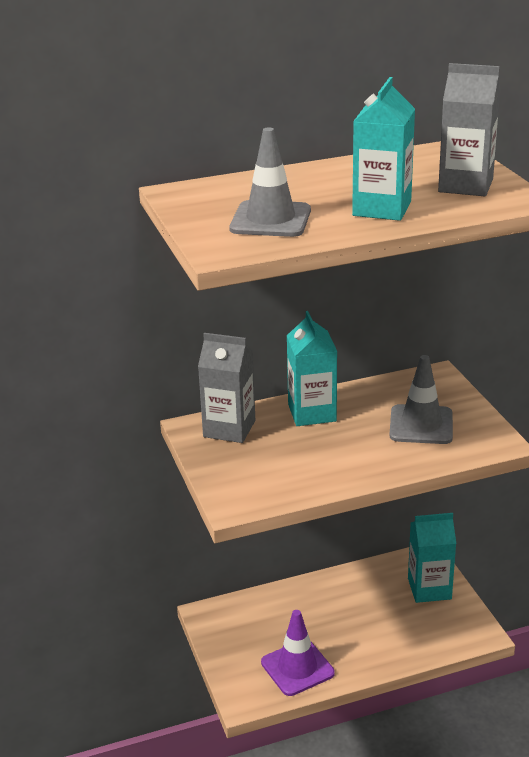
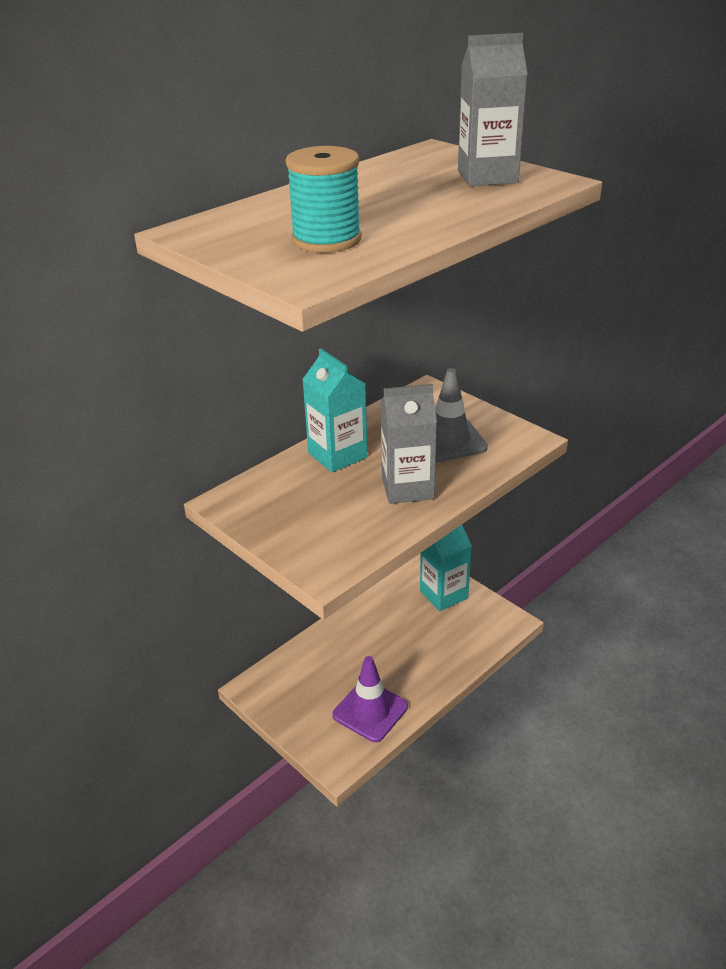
camera: 25 degrees left, 5 degrees up
(229, 429) = (265, 493): grey carton -> grey carton (407, 488)
(270, 220) = (326, 240): grey traffic cone -> turquoise spool
(382, 209) = (431, 210): turquoise carton -> none

